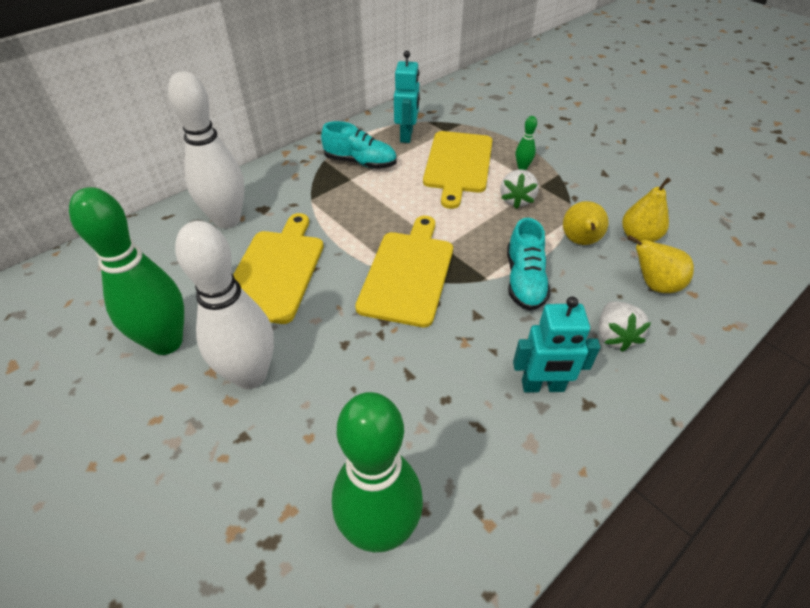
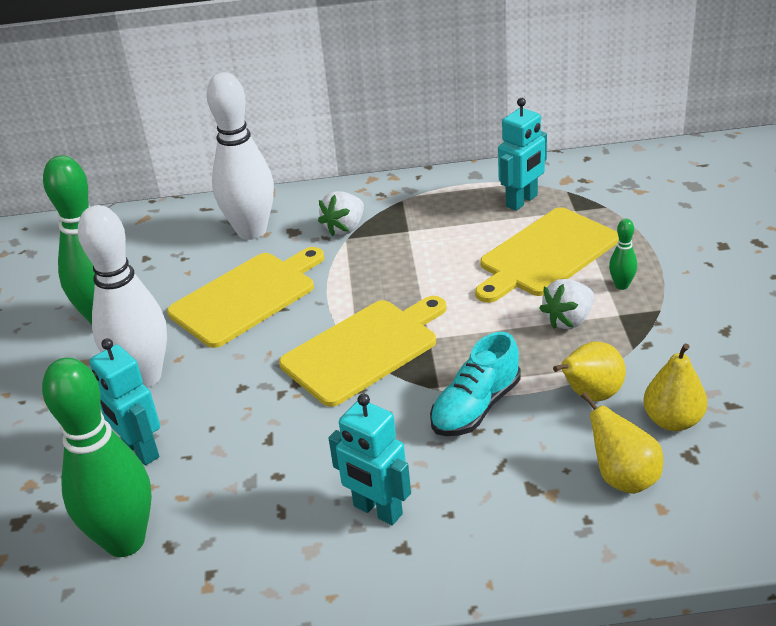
camera: 40 degrees right, 10 degrees down
(311, 440) = (140, 450): none -> turquoise robot
(360, 162) = (437, 215): turquoise shoe -> none
(614, 336) = (508, 504): white strawberry -> white strawberry (345, 228)

